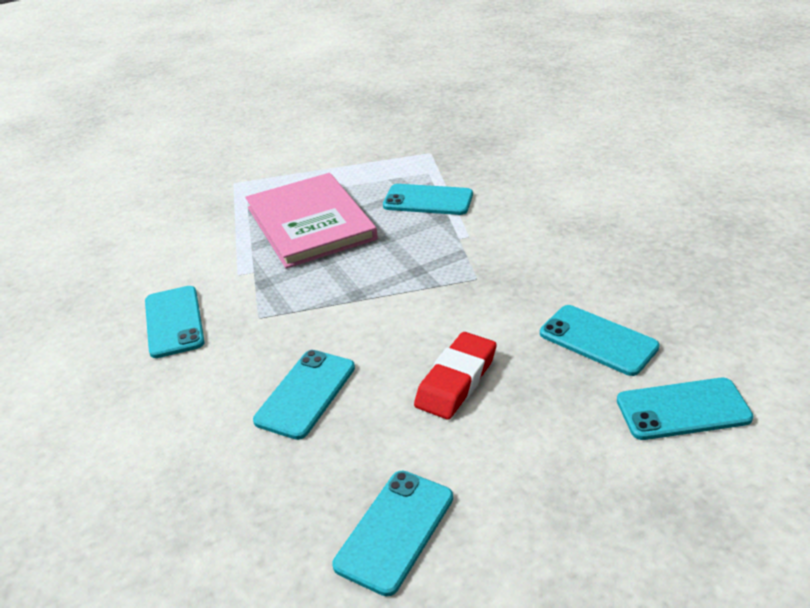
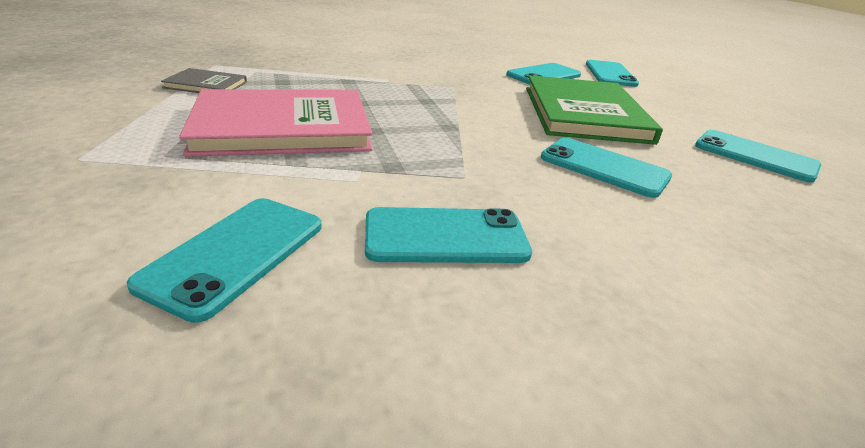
camera: 85 degrees left, 5 degrees down
(376, 168) = (206, 85): none -> grey book
(428, 200) = (308, 79): turquoise phone -> turquoise phone (236, 254)
(456, 380) = (584, 113): red eraser -> green book

